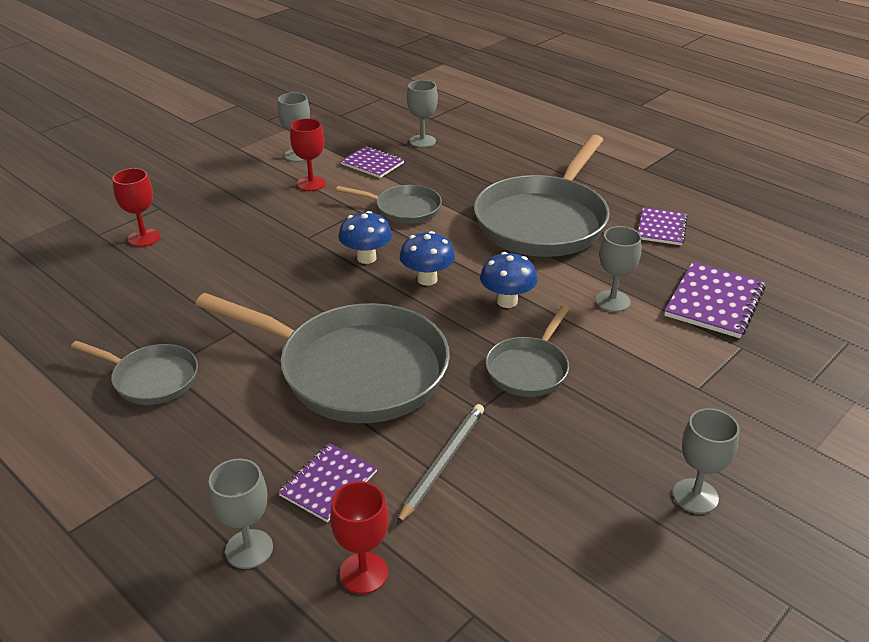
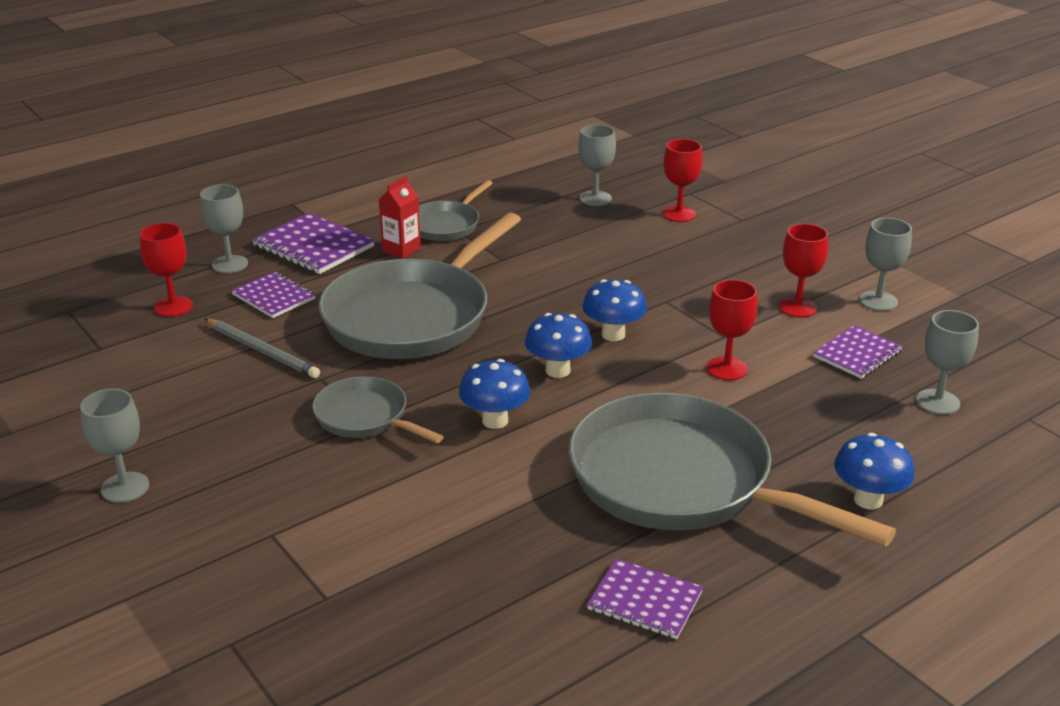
camera: 100 degrees right, 5 degrees down
(212, 403) = (401, 250): none -> red carton
(404, 209) = (727, 368): grey pan -> red goblet
(531, 164) = (868, 500): none -> blue mushroom
(612, 301) = (467, 505): grey goblet -> grey goblet (595, 198)
(714, 302) = (432, 601): purple notebook -> purple notebook (314, 246)

